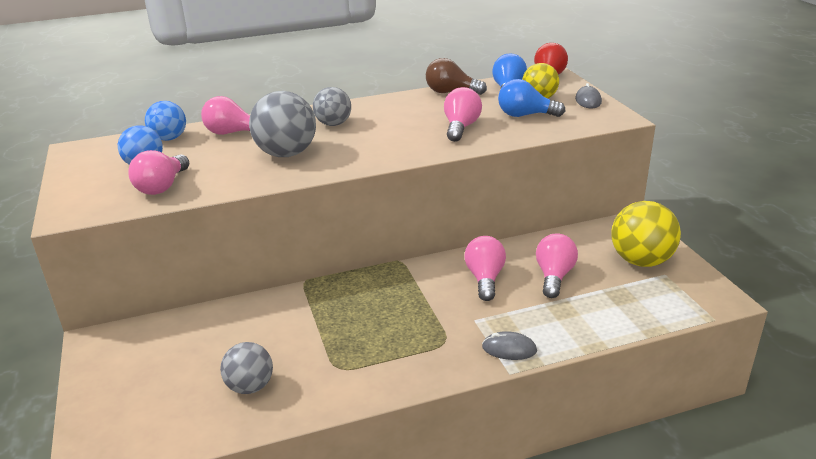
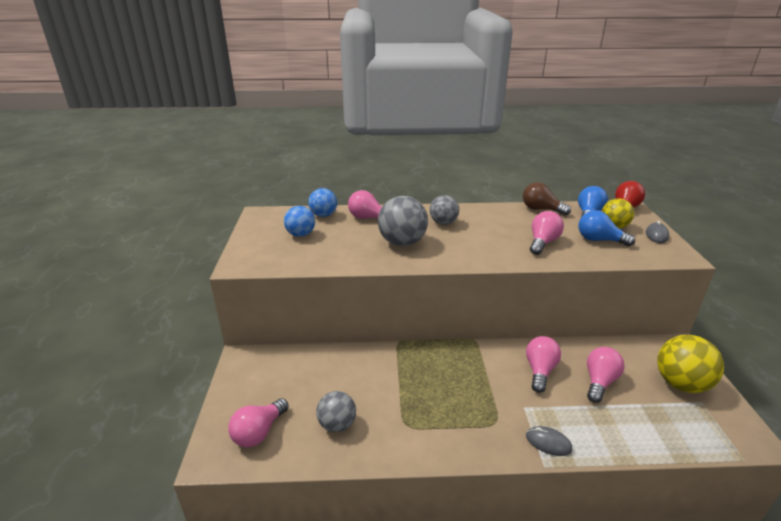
camera: 15 degrees right, 0 degrees up
(162, 187) = (307, 254): pink light bulb -> pink light bulb (259, 432)

